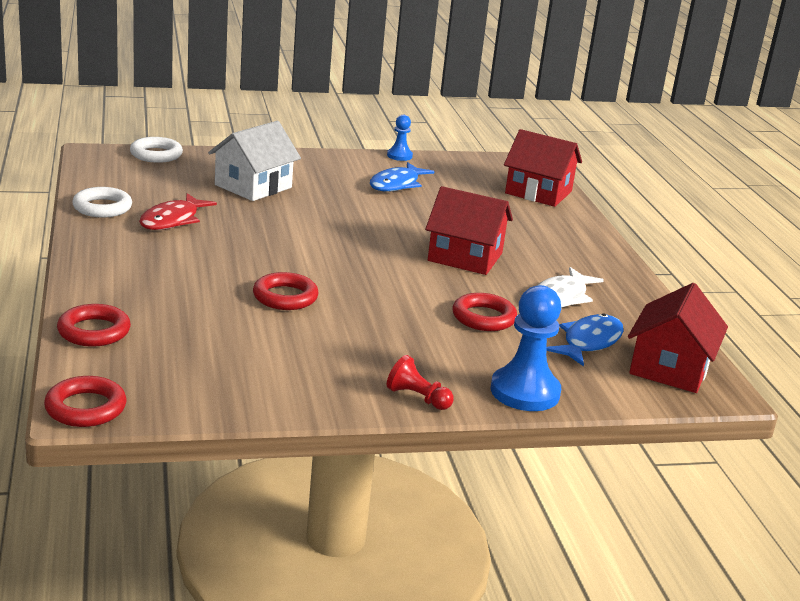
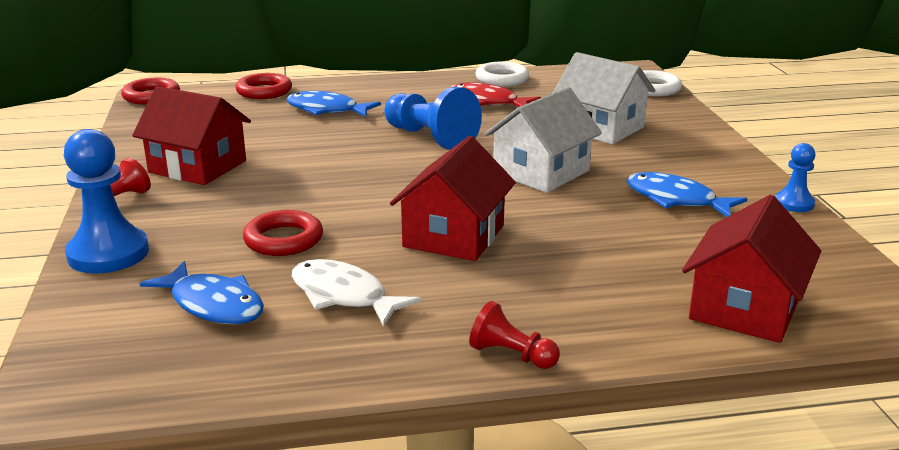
camera: 95 degrees right, 0 degrees up
(175, 296) = (326, 110): none -> blue fish
(267, 251) = (430, 138): none -> blue pawn
(285, 297) = (328, 147): red ring -> none
(348, 218) = (541, 172): none -> white house
(610, 253) = (511, 355): none -> red pawn
(670, 368) = (129, 362): red house -> red house (197, 166)

